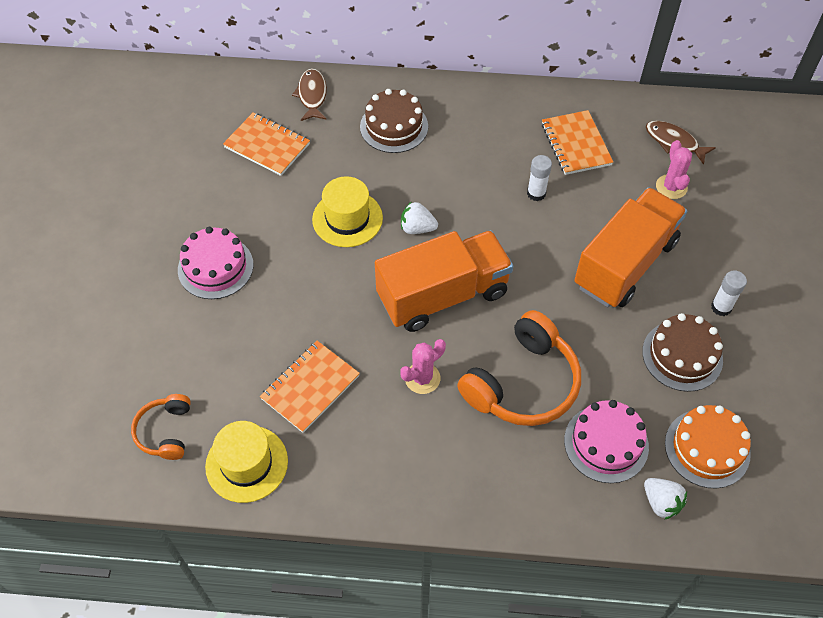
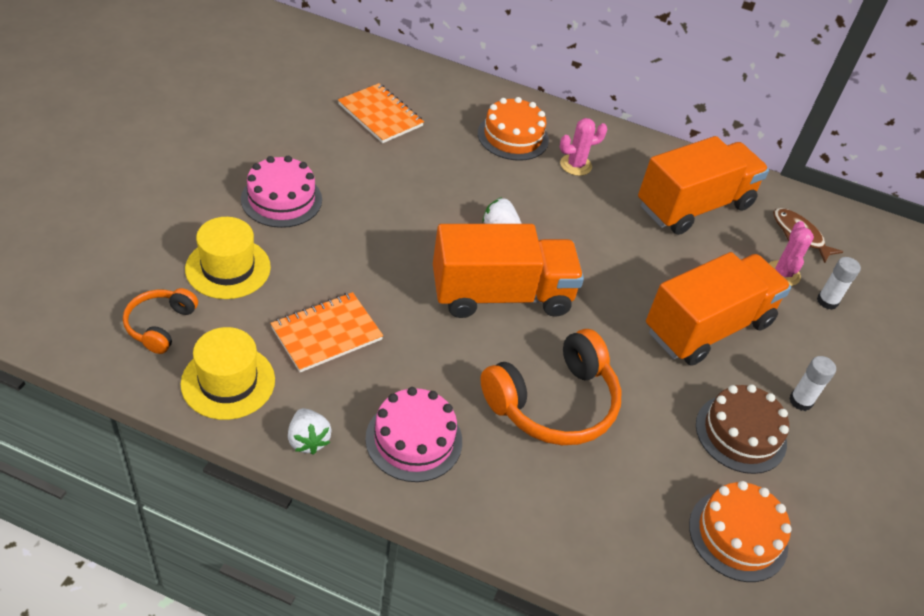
camera: 10 degrees right, 10 degrees down
(312, 95) = (443, 88): brown fish -> none
(347, 218) = (432, 199): yellow hat -> yellow hat (228, 268)
(394, 126) = (513, 136): brown cake -> orange cake
(422, 378) = (447, 363): pink cactus -> pink cactus (575, 165)
(536, 193) = (636, 236): white glue stick -> white glue stick (827, 301)
(576, 144) = (694, 206): orange notebook -> orange truck
(606, 443) = (624, 491): pink cake -> pink cake (414, 439)
(661, 503) = (665, 573): white strawberry -> white strawberry (308, 440)

